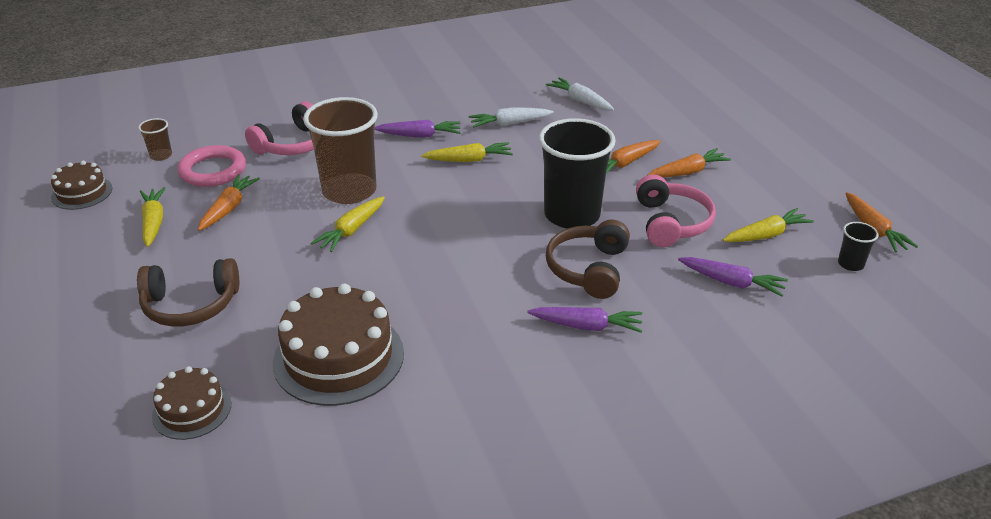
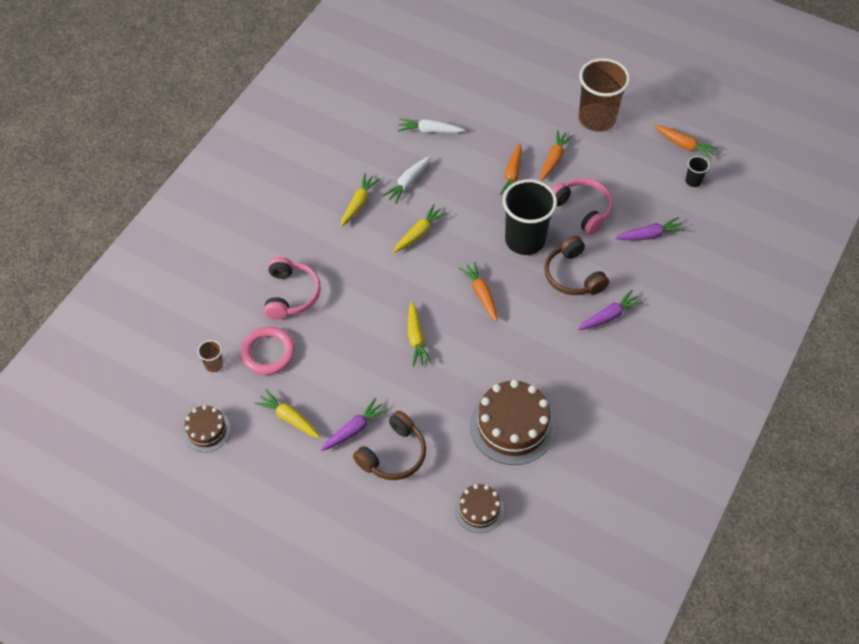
camera: 40 degrees left, 20 degrees up
(228, 208) = (321, 375): orange carrot -> orange carrot (481, 294)
(349, 191) = (377, 309): brown cup -> brown cup (597, 119)
(419, 135) = (363, 232): purple carrot -> purple carrot (354, 429)
(765, 235) = (637, 186): yellow carrot -> yellow carrot (358, 204)

